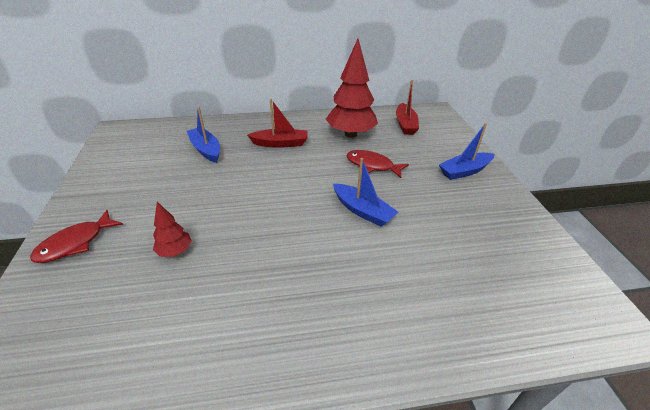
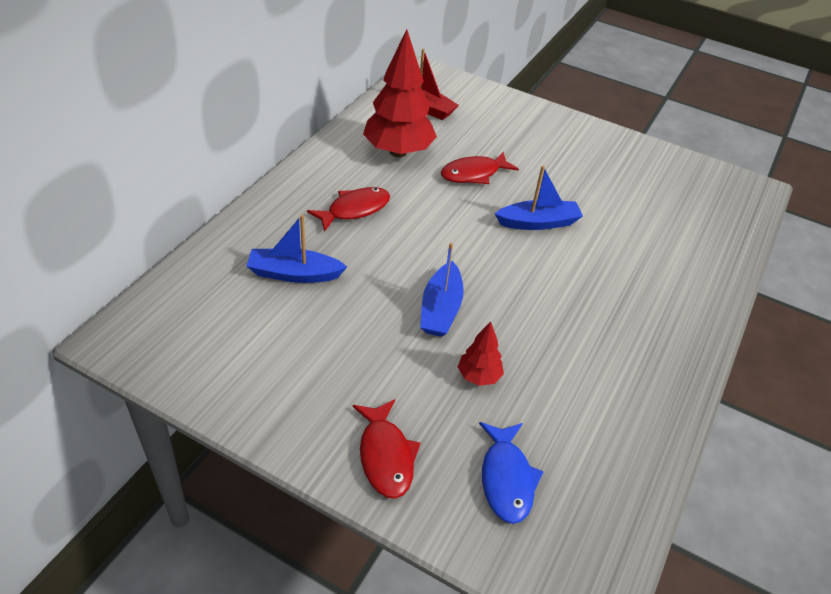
camera: 55 degrees left, 5 degrees up
(78, 309) = (506, 479): none -> blue fish
(280, 143) = (354, 209): red boat -> red fish
(464, 171) = (543, 130): blue boat -> blue boat (440, 309)

